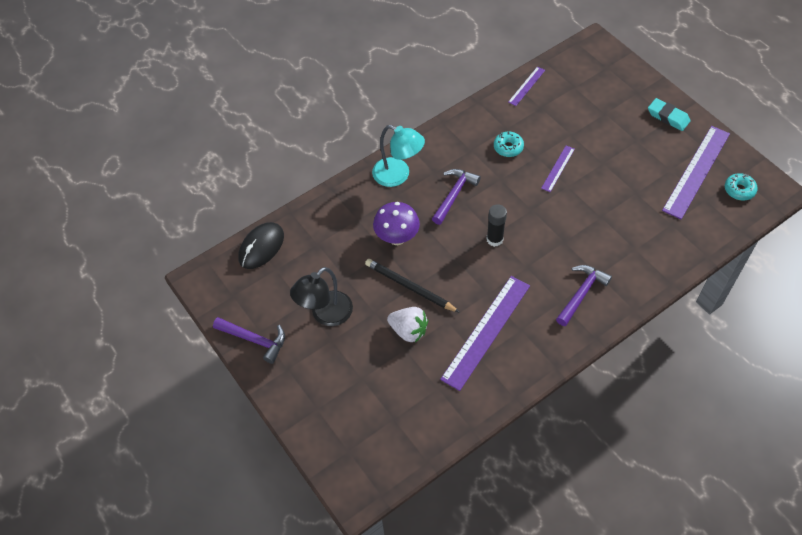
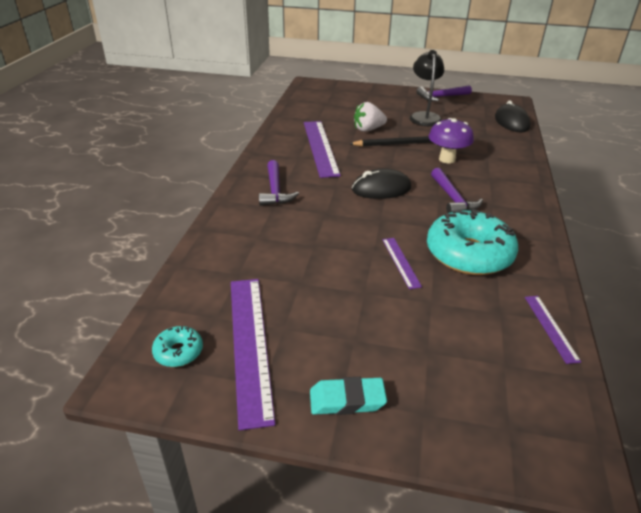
camera: 135 degrees right, 20 degrees down
(398, 175) = (511, 189): turquoise lamp -> none
(494, 239) = (381, 189): black glue stick -> black mouse
(508, 147) = (469, 254): turquoise donut -> turquoise donut, size x2.22

